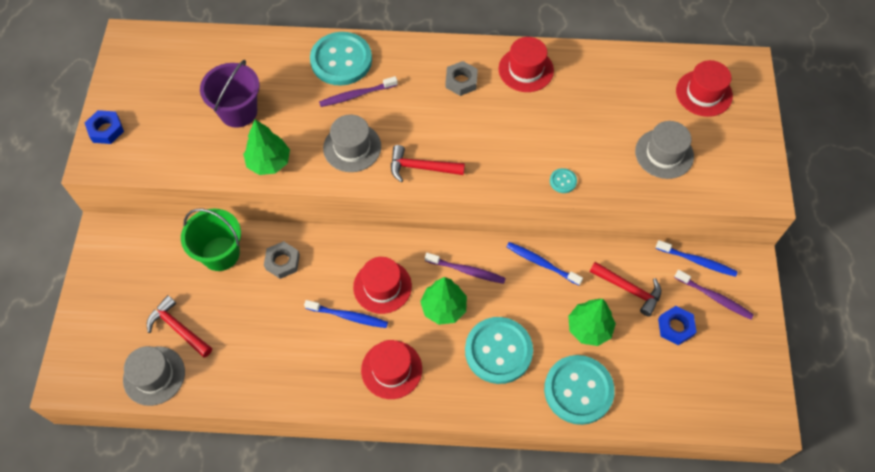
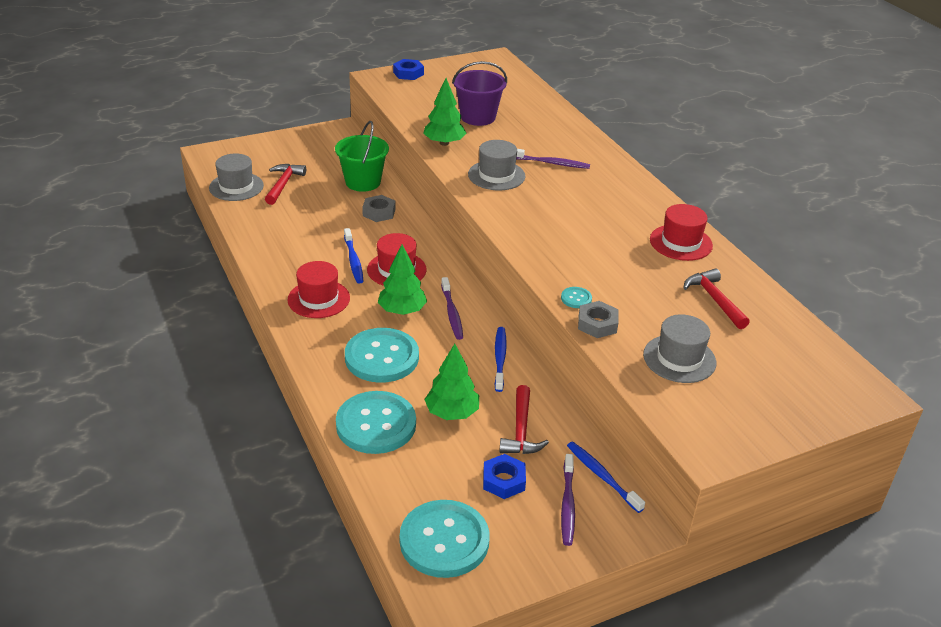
camera: 60 degrees right, 25 degrees down
(341, 60) = (577, 146): turquoise button -> turquoise button (444, 541)
(357, 95) = (551, 163): purple toothbrush -> purple toothbrush turned 150 degrees clockwise
(421, 167) = (511, 214): red hammer -> red hammer (715, 300)
(461, 81) = (625, 210): grey nut -> grey nut (597, 324)
(697, 261) = (602, 476): blue toothbrush -> blue toothbrush turned 150 degrees clockwise
(704, 93) = (791, 369): red hat -> none

